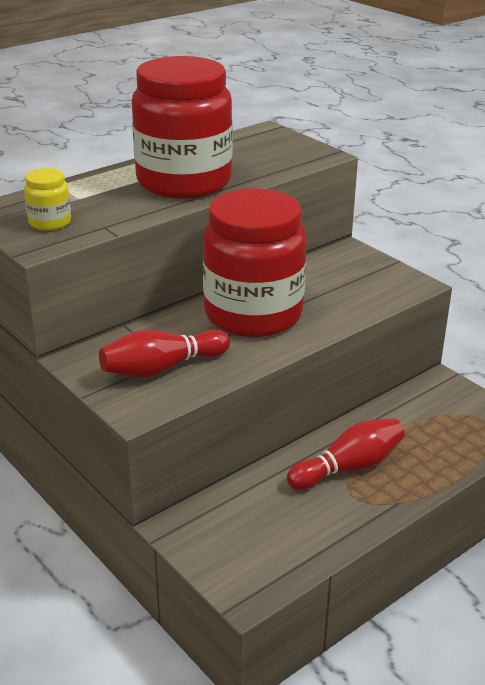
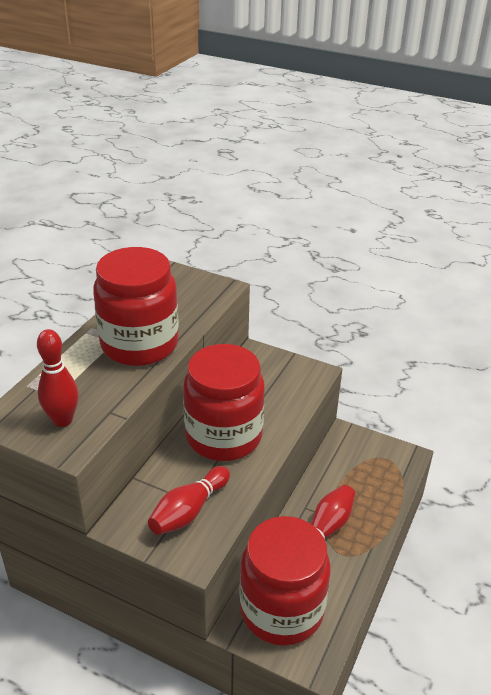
camera: 25 degrees left, 5 degrees up
(50, 222) = (63, 420): yellow jar -> red bowling pin
(241, 527) = (281, 610): none -> red jar

